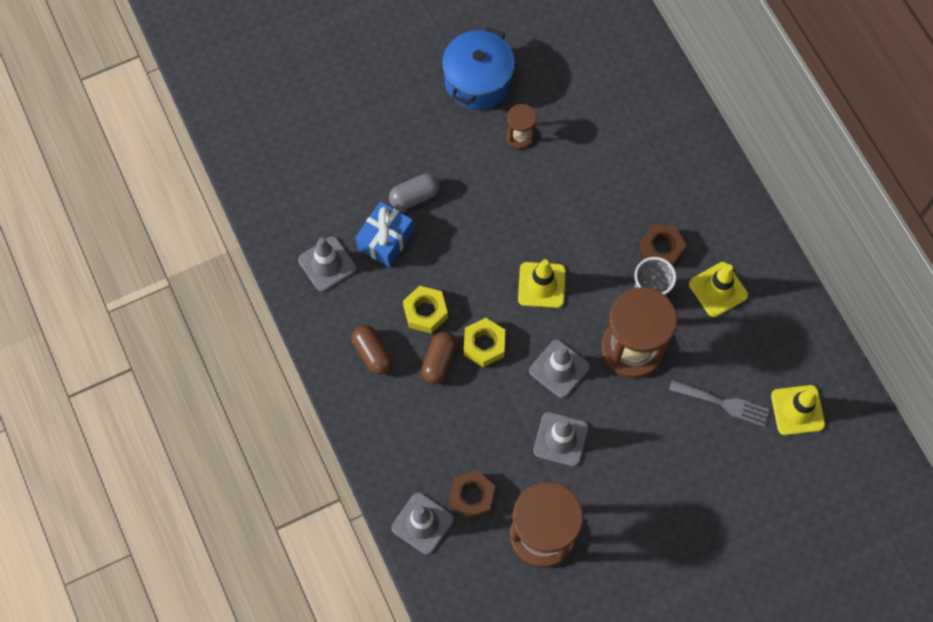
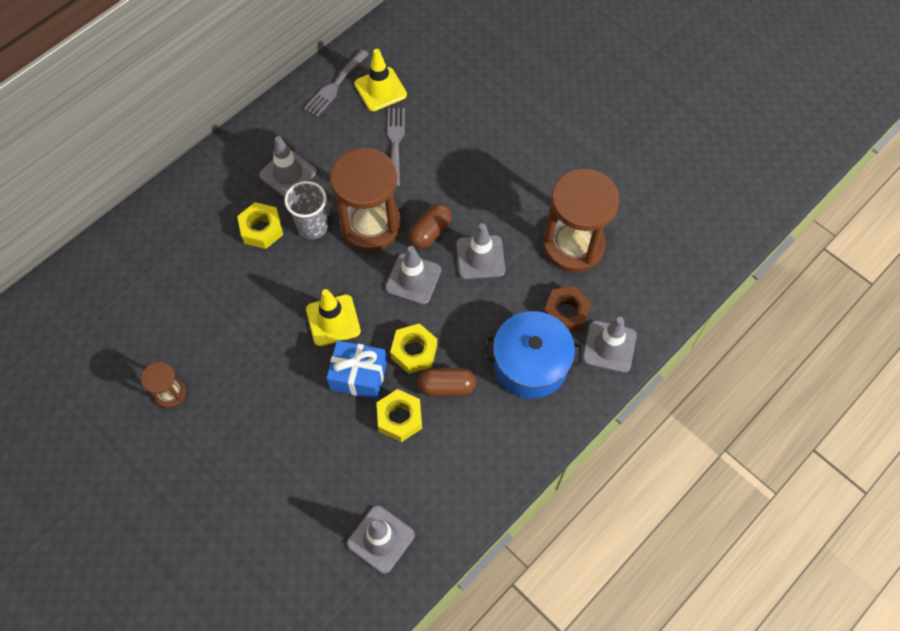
camera: 110 degrees left, 5 degrees down
(373, 353) = (462, 453): brown capsule -> brown capsule (430, 232)
(385, 240) = (333, 487): blue gift -> blue gift (358, 376)
(414, 196) = (272, 476): grey capsule -> none
(478, 81) = (111, 459): blue pot -> blue pot (530, 364)
(661, 249) = (261, 229): brown nut -> yellow nut
(718, 289) = (288, 174): yellow traffic cone -> grey traffic cone
(816, 366) = (335, 86): none -> grey fork

